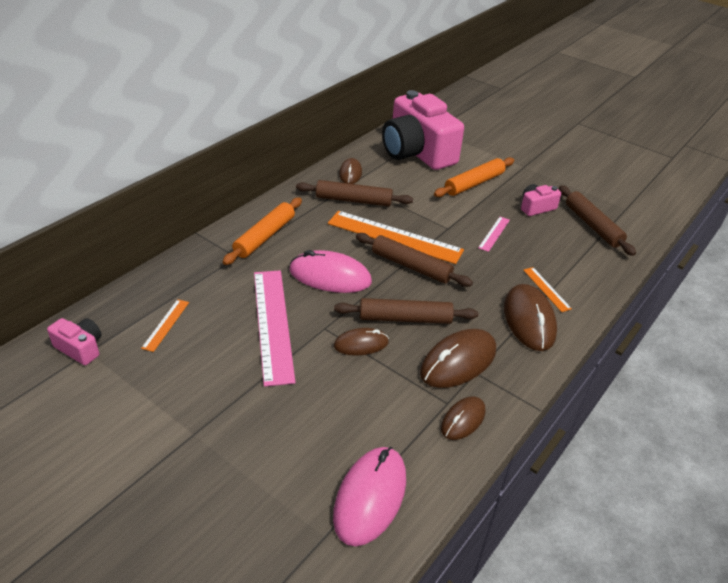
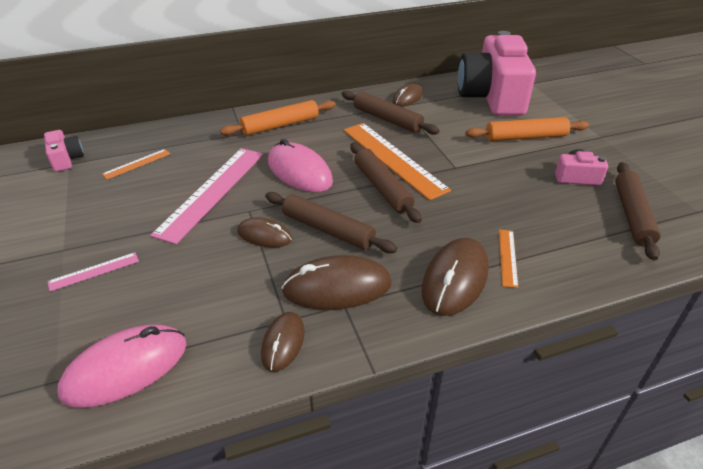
camera: 35 degrees right, 0 degrees up
(463, 420) = (283, 343): brown mouse -> brown mouse turned 60 degrees counterclockwise
(494, 233) = (501, 187): pink ruler -> pink ruler (94, 271)

